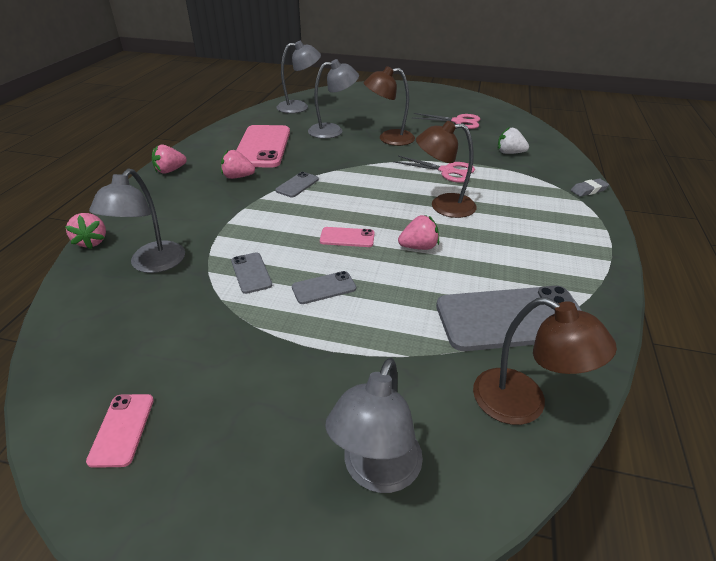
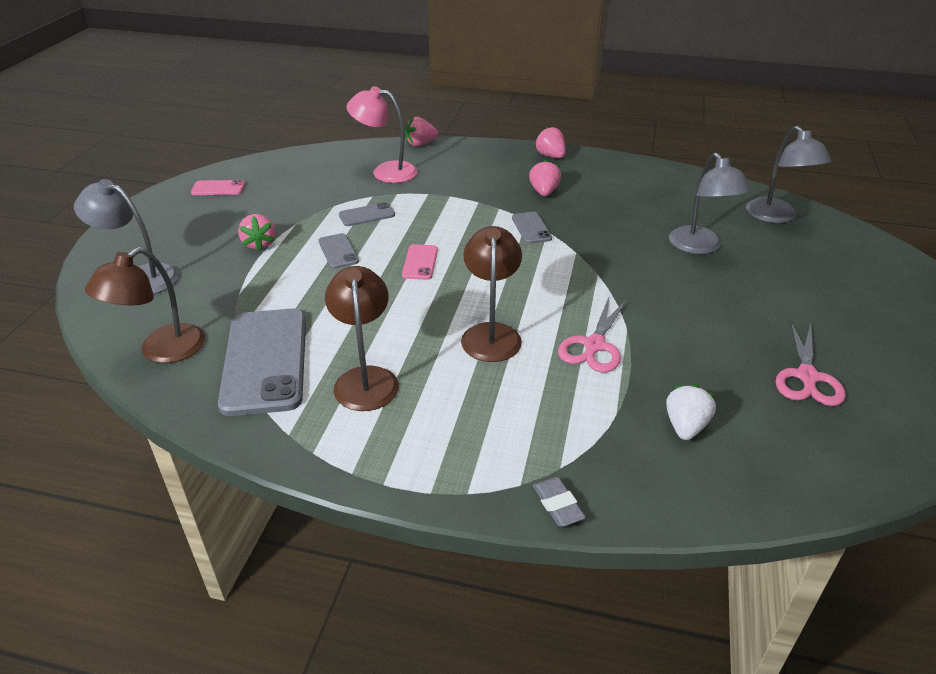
camera: 90 degrees right, 0 degrees up
(152, 264) = (385, 172): grey lamp -> pink lamp
(262, 147) = (626, 200): pink phone -> none
(297, 185) = (531, 228): grey phone -> grey phone turned 45 degrees clockwise
(389, 139) = (692, 295): brown lamp -> brown lamp (365, 378)
(418, 247) = (399, 308): pink strawberry -> pink strawberry (259, 244)

